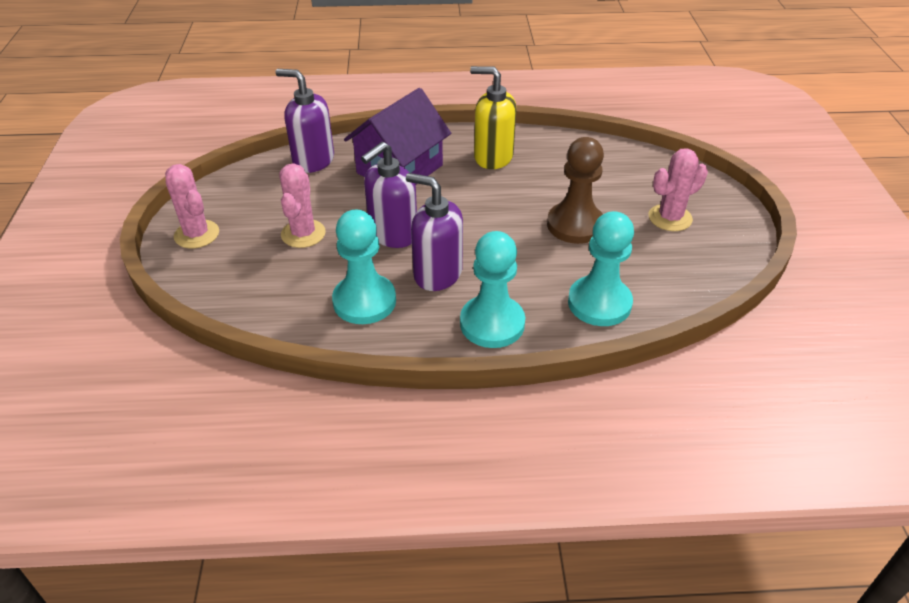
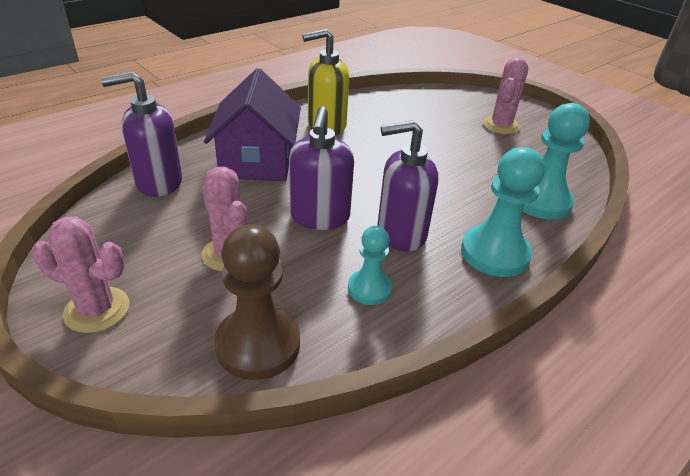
camera: 40 degrees left, 5 degrees down
(364, 301) = (369, 288): turquoise pawn -> turquoise pawn, size x0.59
(575, 225) = (450, 153): brown pawn -> brown pawn (258, 344)

